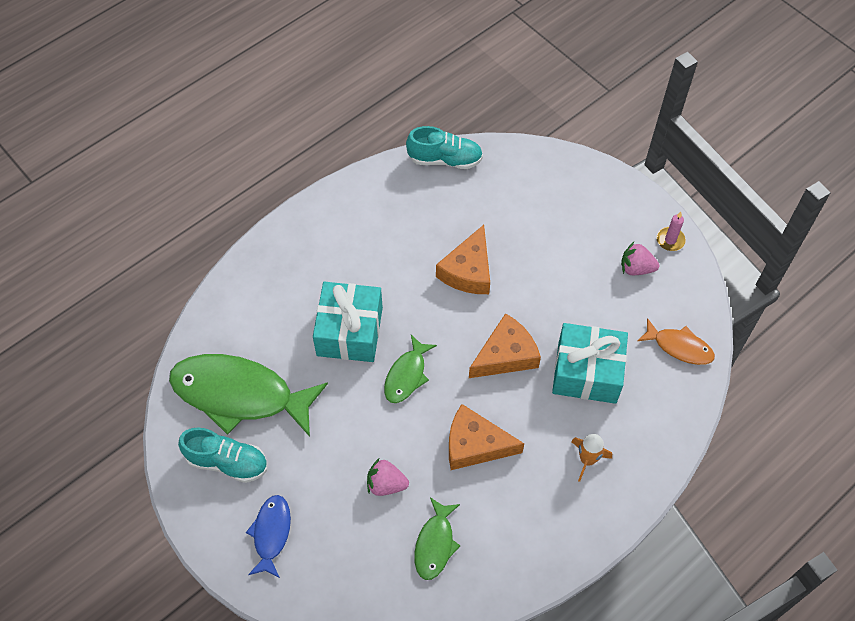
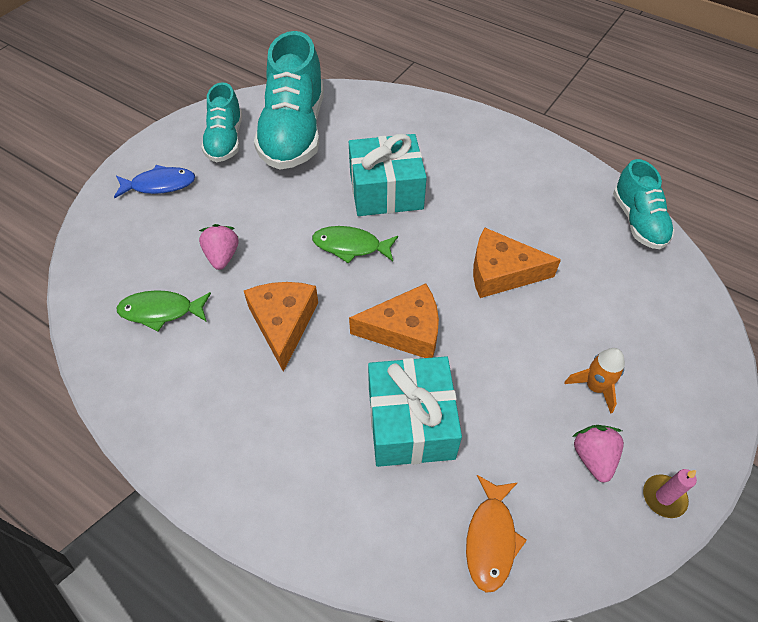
camera: 75 degrees right, 5 degrees down
(239, 394) = (294, 132): green fish -> turquoise shoe
(505, 355) = (405, 330): orange cheese -> orange cheese turned 45 degrees counterclockwise
(587, 460) = (288, 445): orange rocket -> orange rocket (594, 387)

